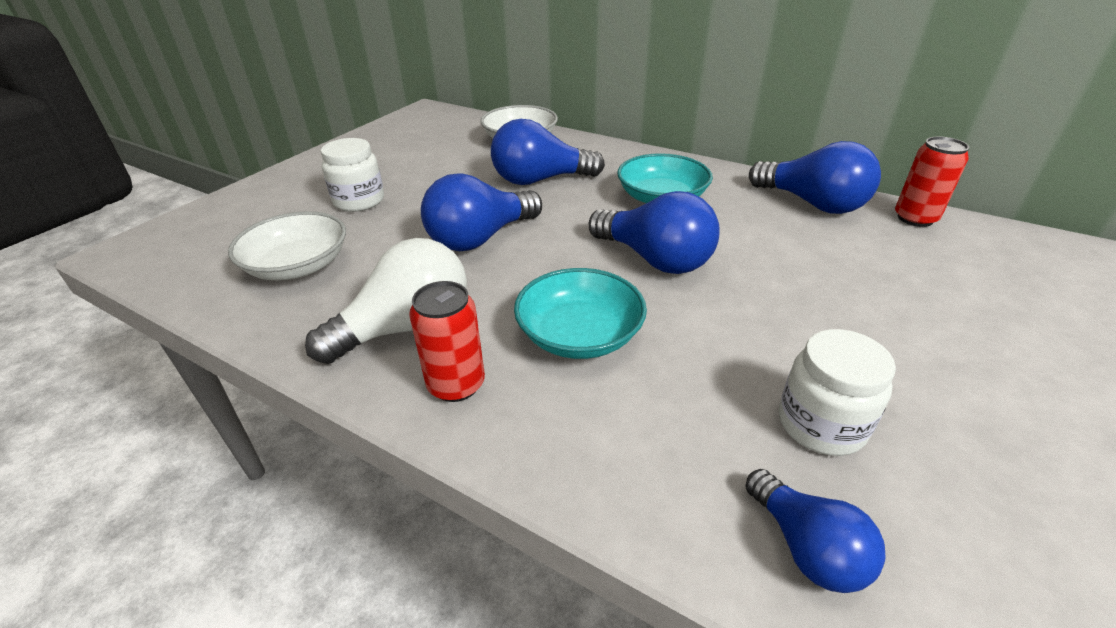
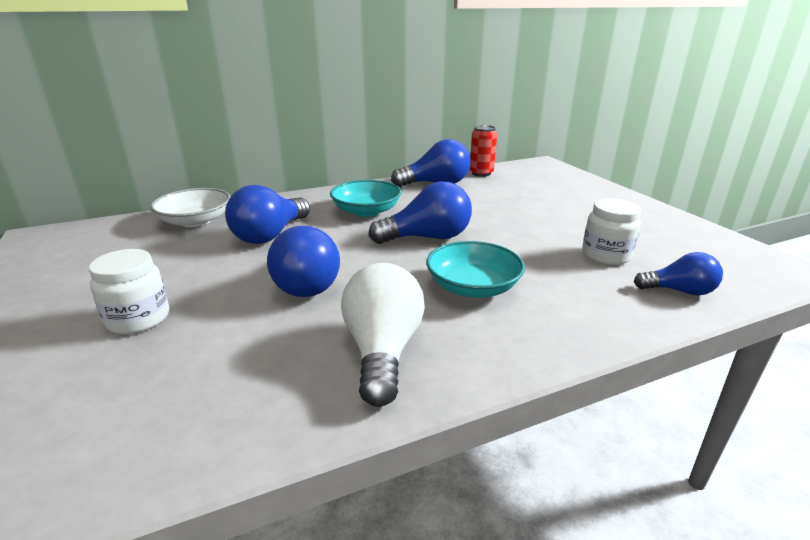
camera: 55 degrees left, 10 degrees down
(298, 266) = (196, 386): white bowl -> none
(456, 384) = (476, 349): red can -> none

